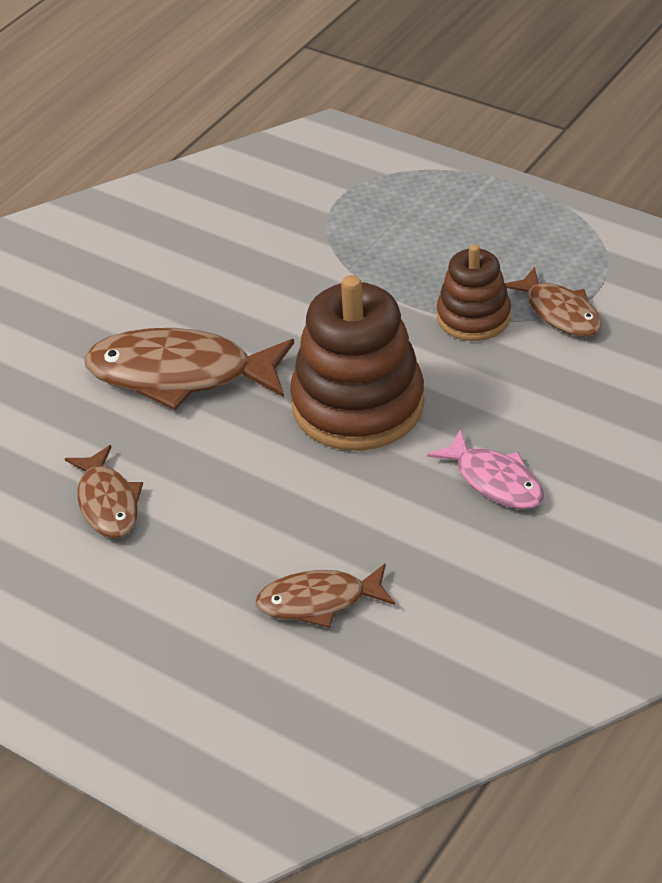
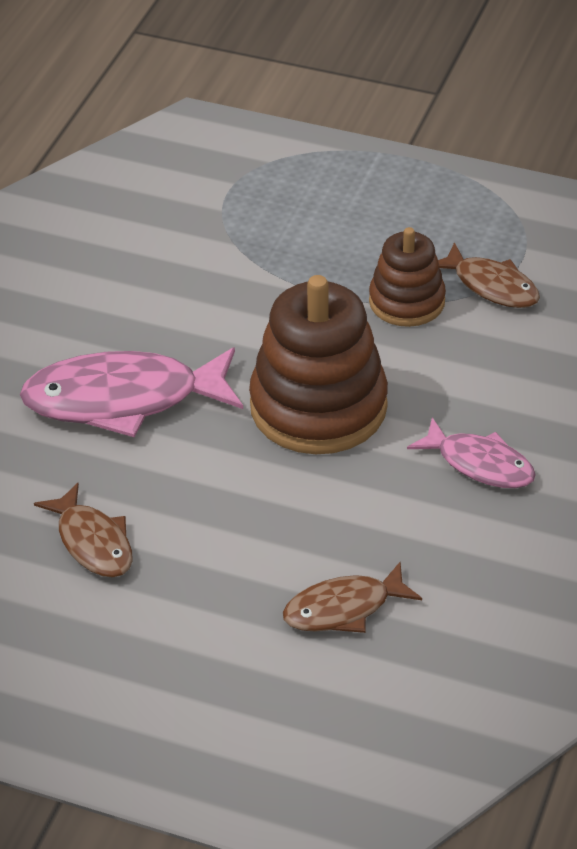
camera: 15 degrees left, 0 degrees up
(180, 374) = (123, 400): brown fish -> pink fish

